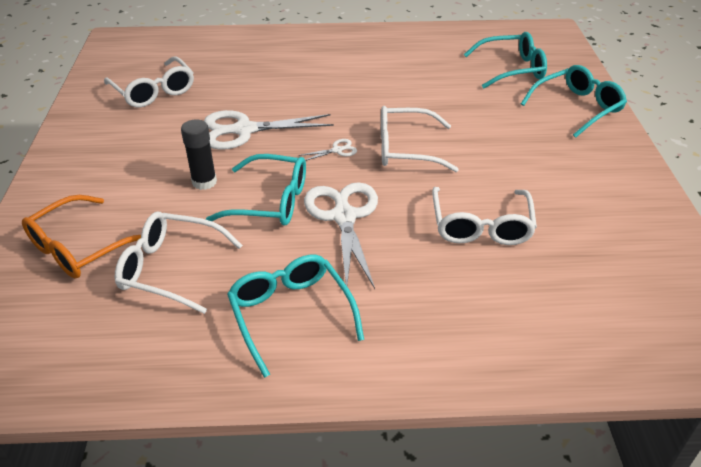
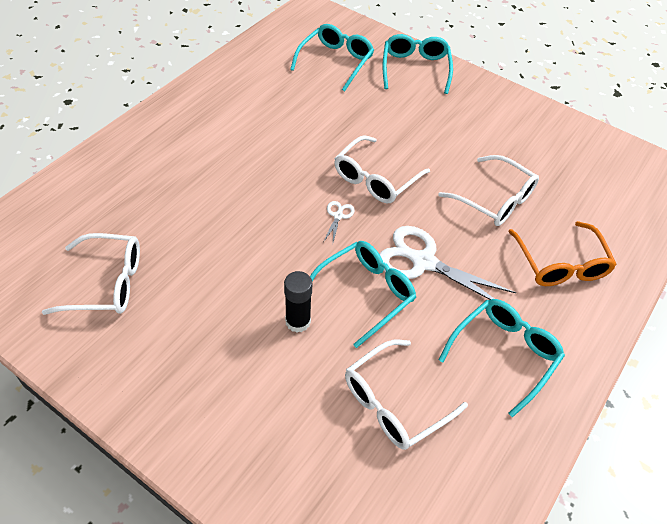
camera: 55 degrees left, 10 degrees up
(80, 248) = (310, 457): orange glasses -> orange glasses (560, 264)
(244, 130) = (248, 255): white scissors -> none
(291, 314) = (504, 354): turquoise glasses -> turquoise glasses turned 120 degrees clockwise

